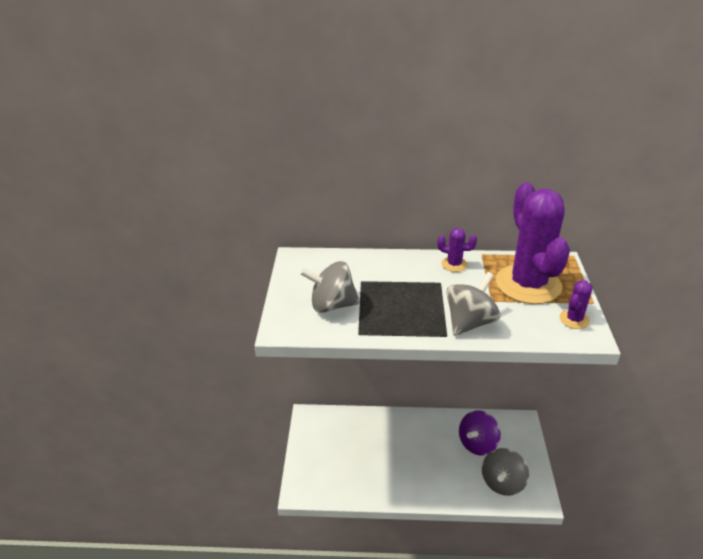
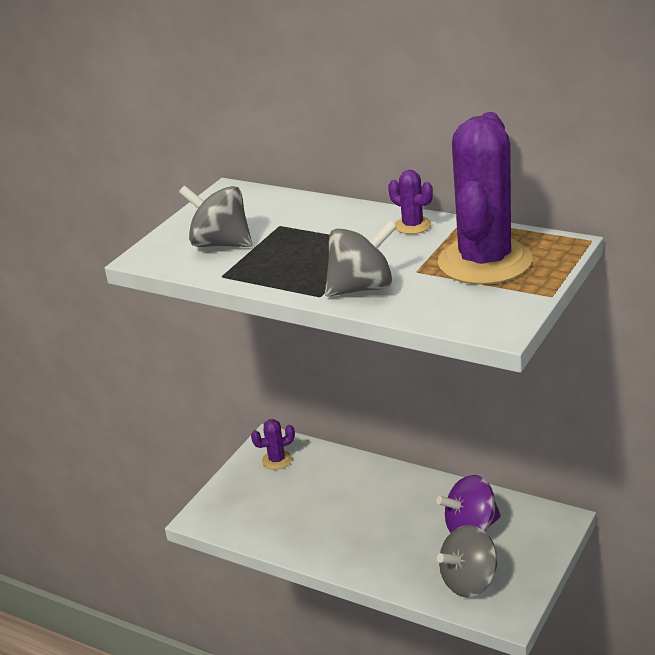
camera: 30 degrees right, 5 degrees down
(574, 319) = (500, 308): purple cactus -> purple cactus (277, 460)

